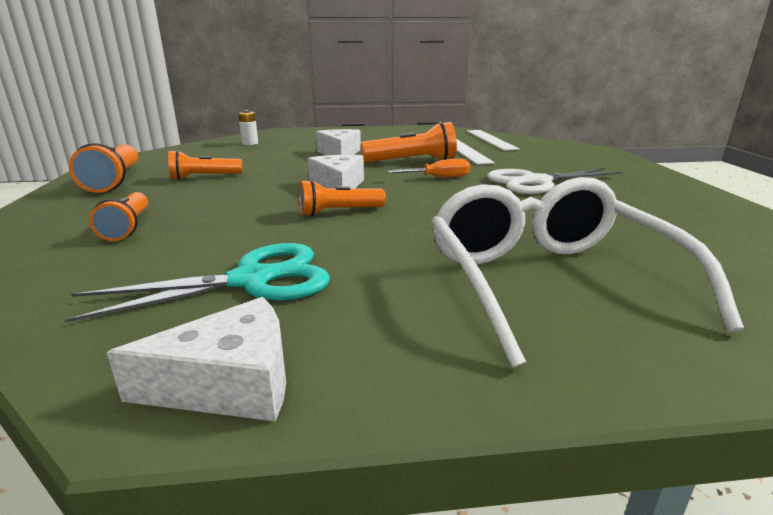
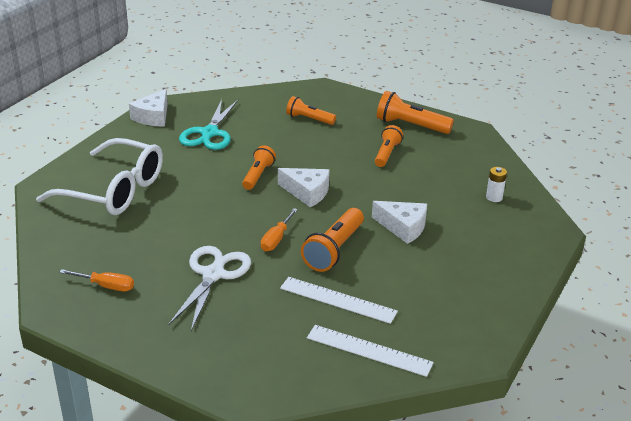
camera: 125 degrees right, 10 degrees up
(665, 209) = (106, 286): none -> orange screwdriver

